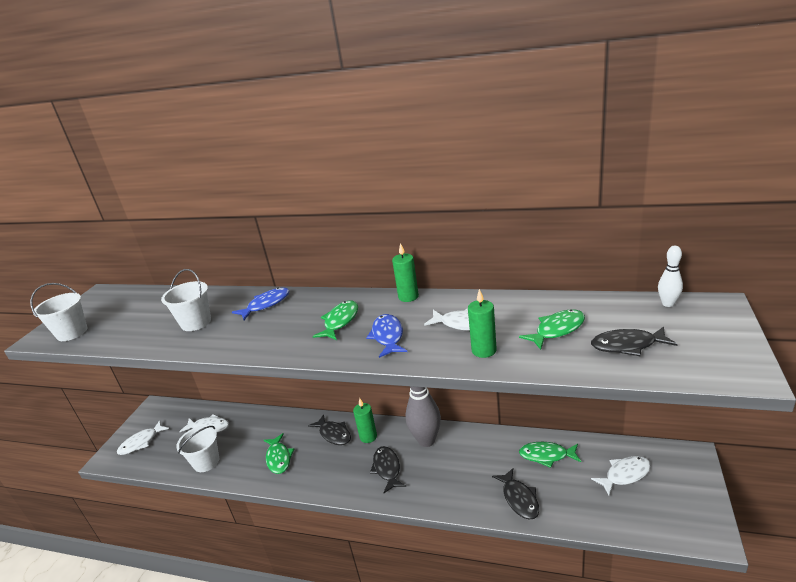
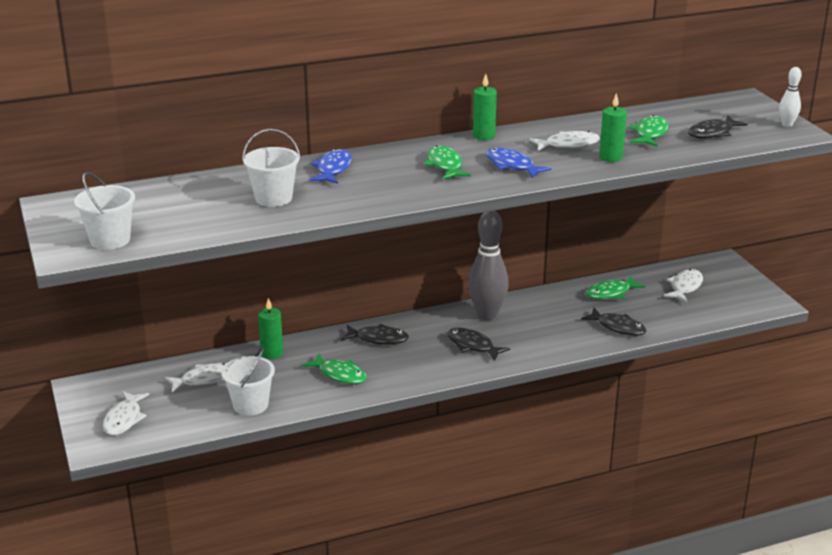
camera: 40 degrees left, 0 degrees up
(368, 437) = (421, 329): green candle -> green candle (272, 353)
(668, 304) = (710, 103): white bowling pin -> white bowling pin (787, 124)

